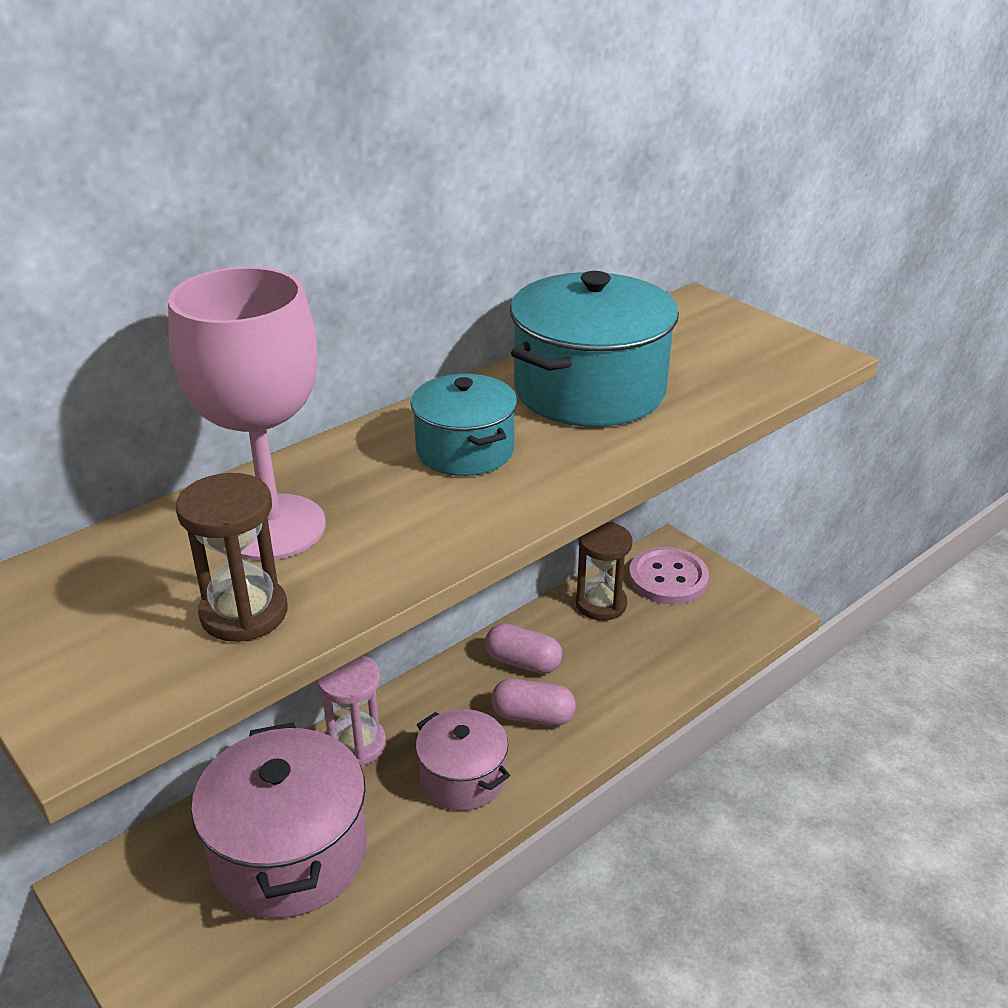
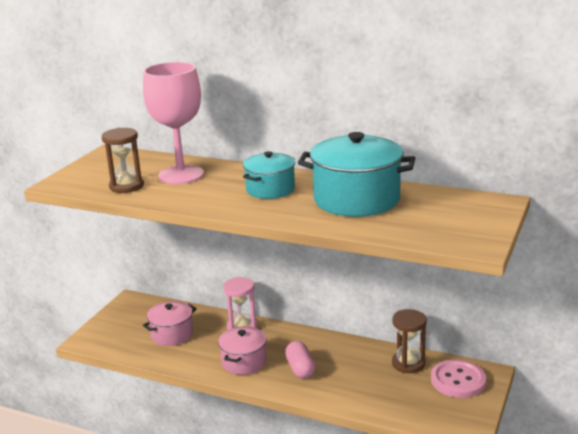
camera: 65 degrees right, 10 degrees down
(289, 853) = (172, 334): pink pot -> pink pot, size x0.59
(523, 662) = (336, 353): pink capsule -> none

